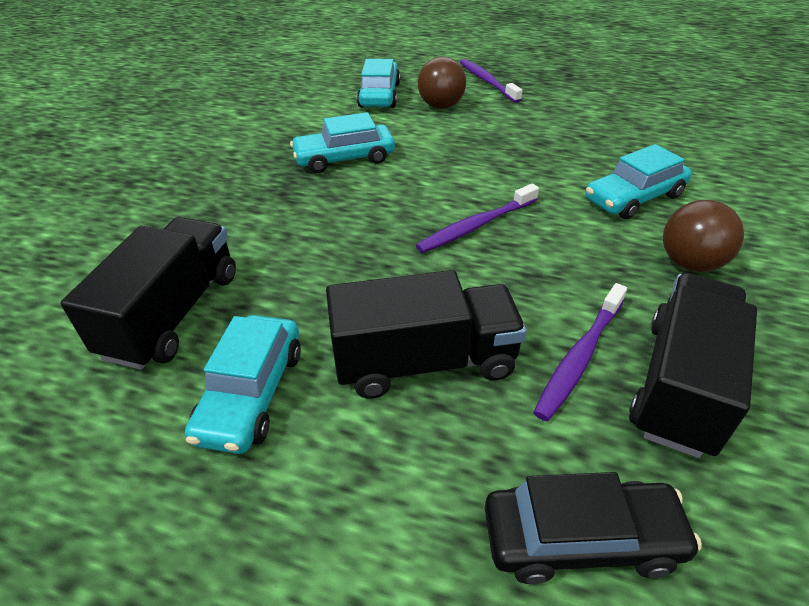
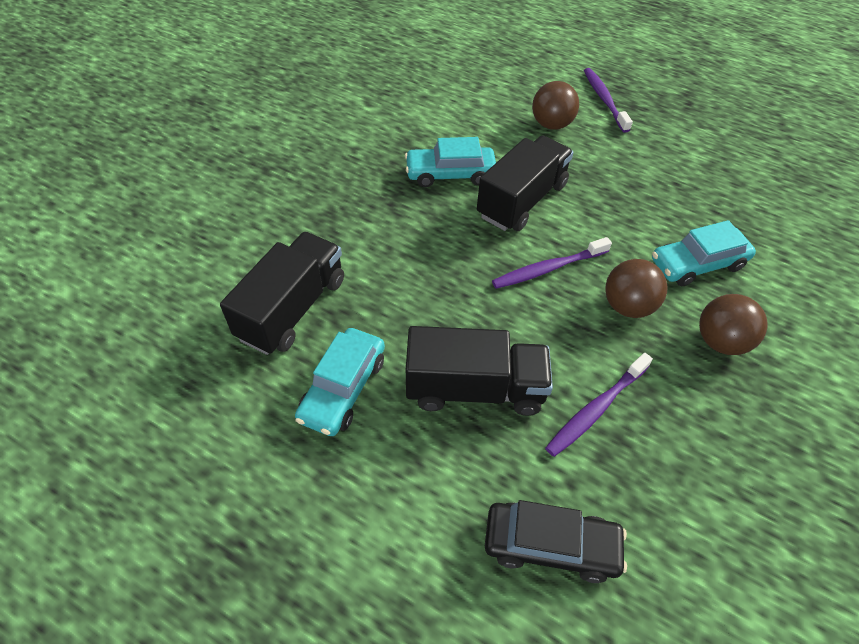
camera: 10 degrees right, 10 degrees up
(379, 95) = (496, 101): turquoise car -> none
(576, 247) = (627, 306): none -> brown ball
(680, 385) = (666, 448): black truck -> black truck (522, 200)

